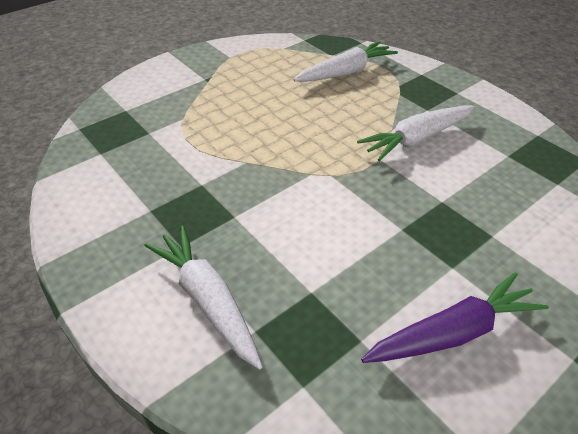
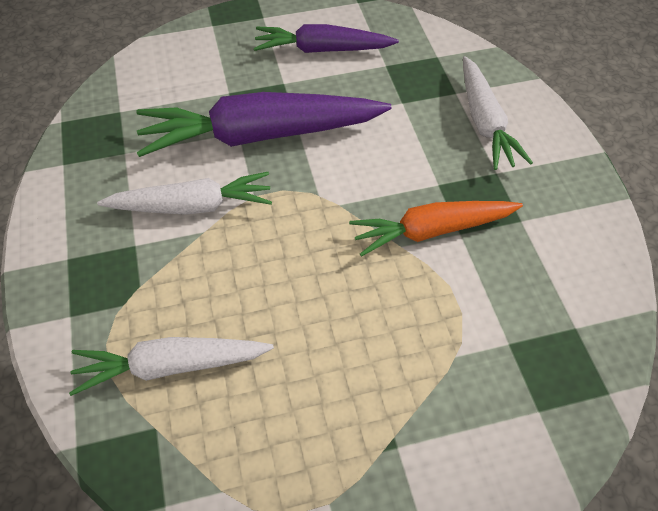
camera: 155 degrees left, 10 degrees up
(226, 178) = (431, 231): none -> orange carrot
(421, 204) = (259, 135): none -> purple carrot

